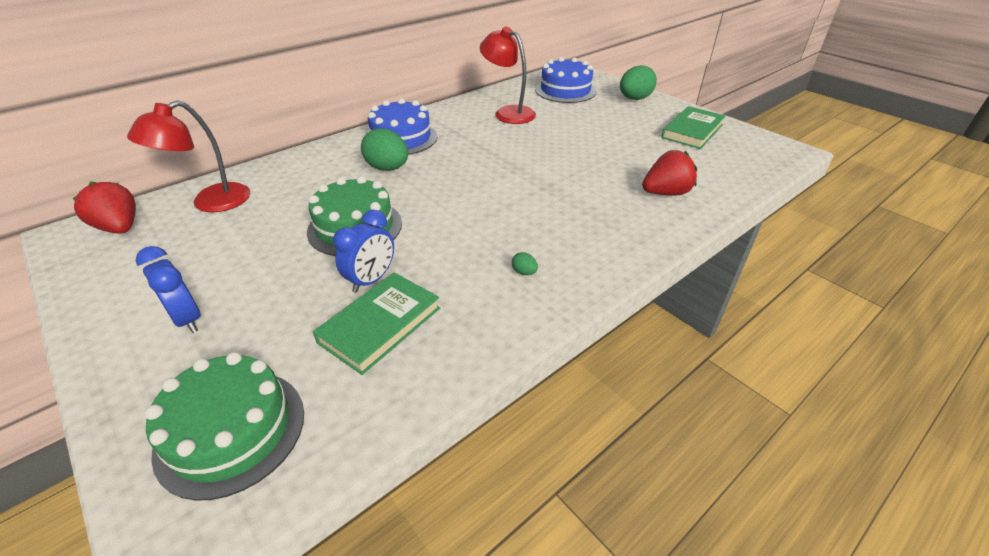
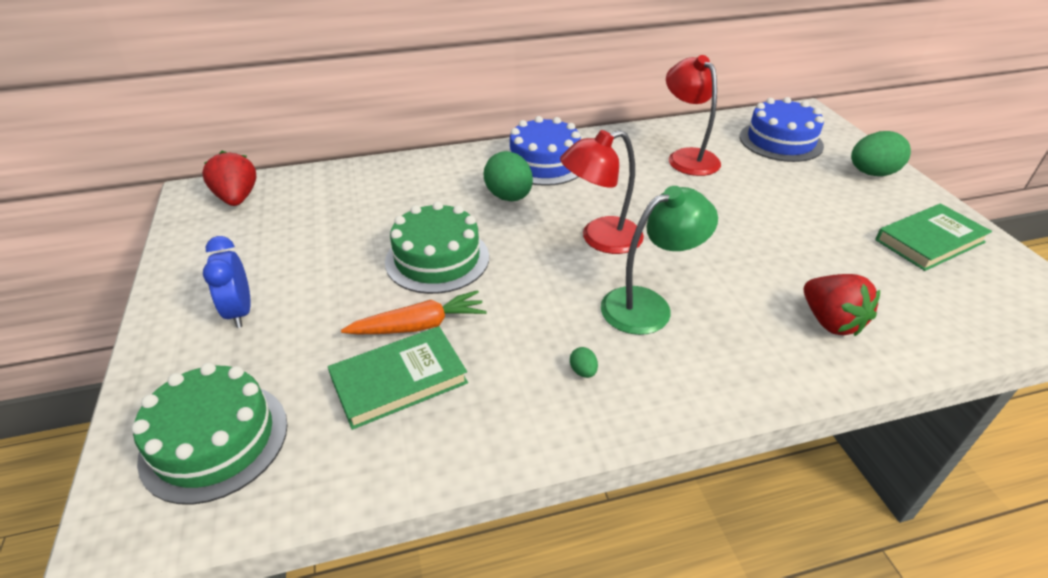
camera: 25 degrees right, 0 degrees up
(210, 203) = (323, 193): red lamp -> red lamp (600, 239)
(371, 280) = (419, 325): blue clock -> orange carrot
(542, 215) = (648, 305): none -> green lamp
(665, 193) = (830, 322): red strawberry -> red strawberry turned 60 degrees clockwise

